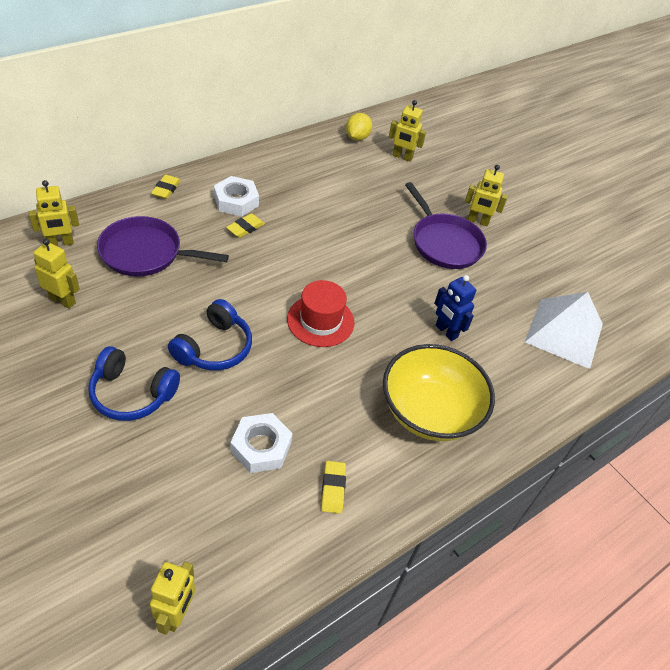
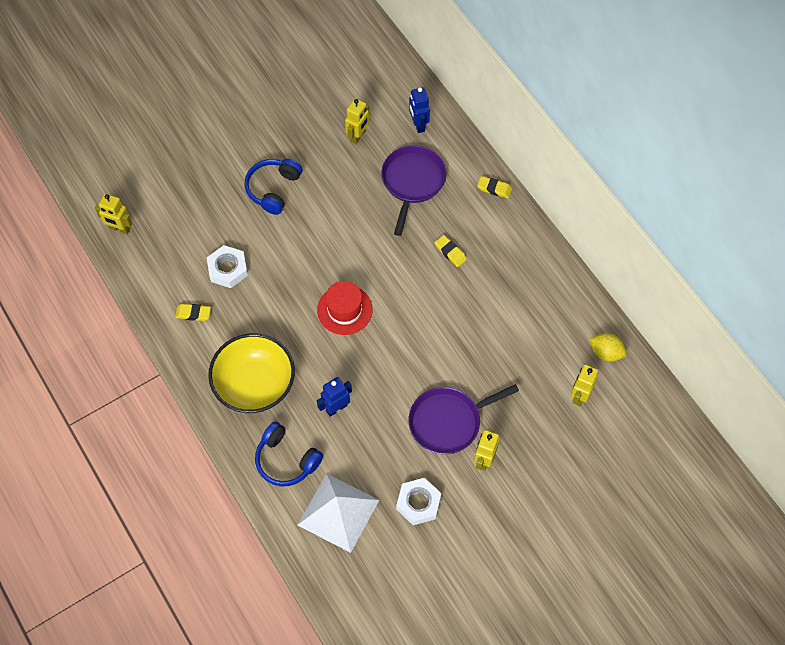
camera: 100 degrees right, 15 degrees up
(60, 243) = (418, 125): yellow robot -> blue robot
(214, 348) = (315, 236): blue headphones -> blue headphones (286, 460)
(236, 201) = (486, 243): white nut -> white nut (418, 503)

